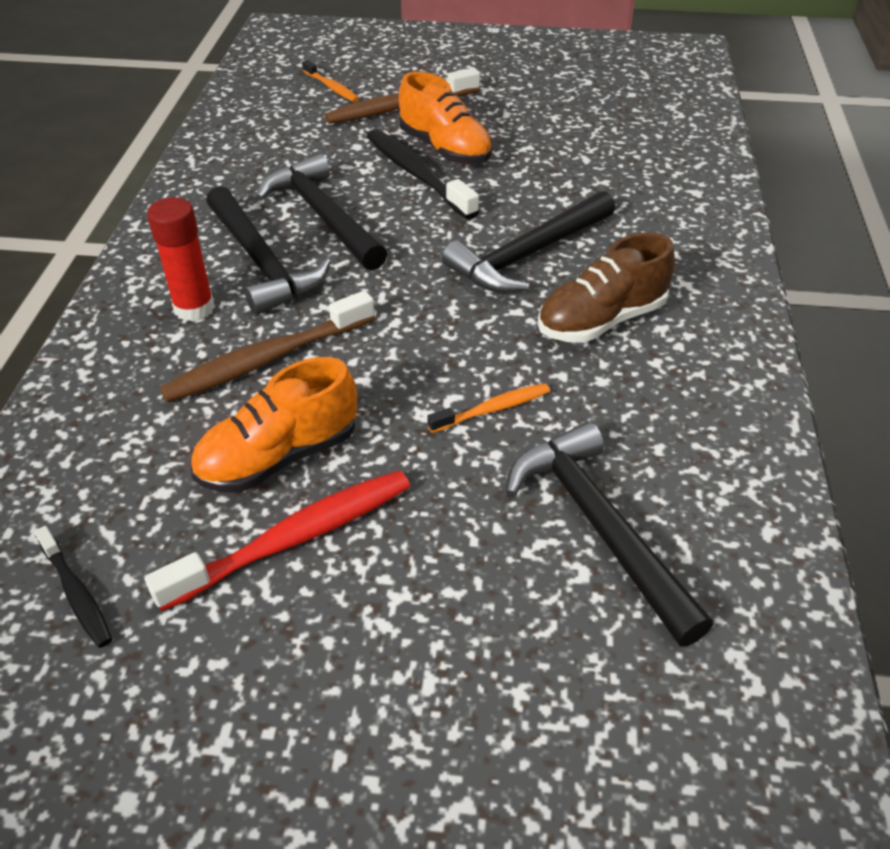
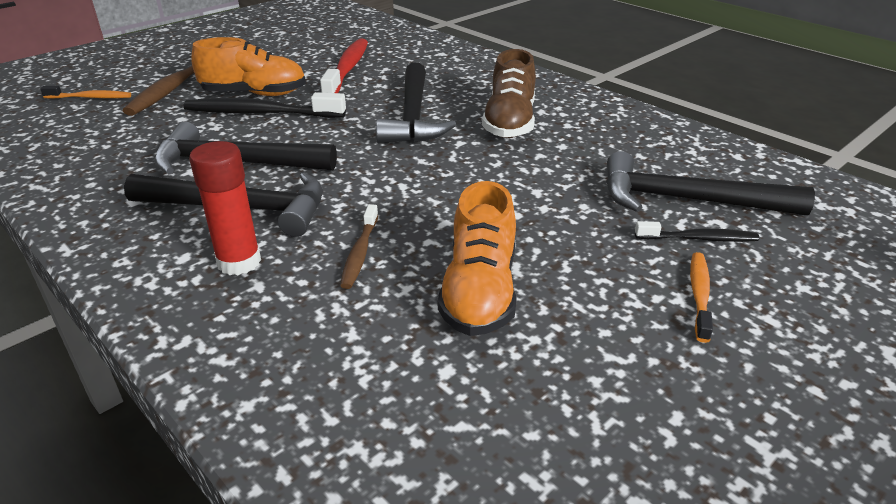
camera: 50 degrees left, 10 degrees down
(76, 594) = (519, 477): black toothbrush -> black toothbrush (698, 238)
(266, 359) = (360, 253): brown toothbrush -> brown toothbrush, size x0.55
(295, 538) = (577, 321): red toothbrush -> red toothbrush (347, 69)
(493, 409) = (541, 188): orange toothbrush -> orange toothbrush (699, 295)

